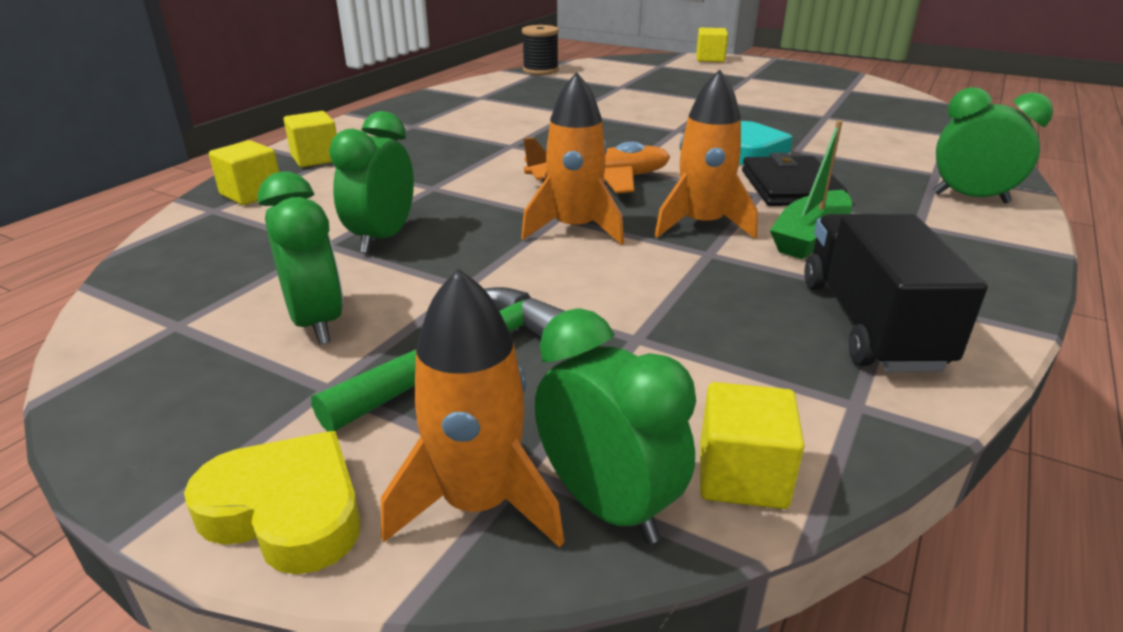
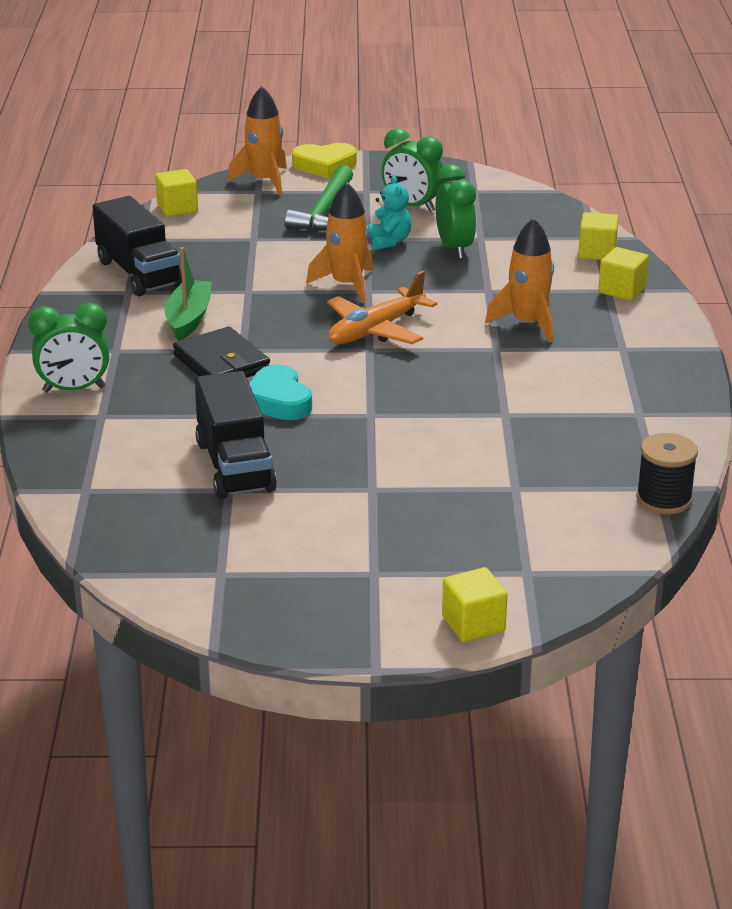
camera: 150 degrees right, 0 degrees up
(443, 271) = (389, 241): none -> turquoise teddy bear
(607, 505) = (220, 191): green clock -> none
(701, 225) = (267, 309): orange rocket -> orange rocket (528, 323)
(814, 125) = (235, 466): none -> black truck

